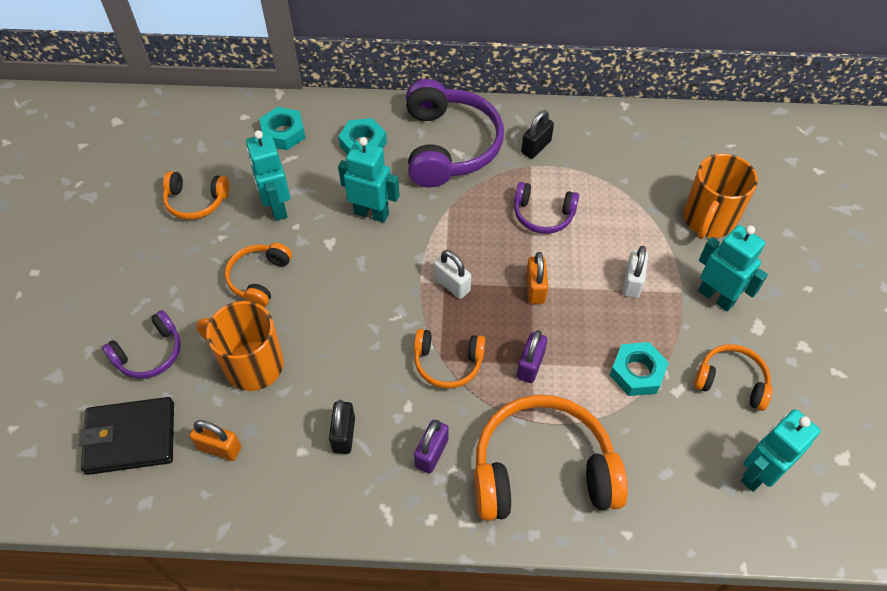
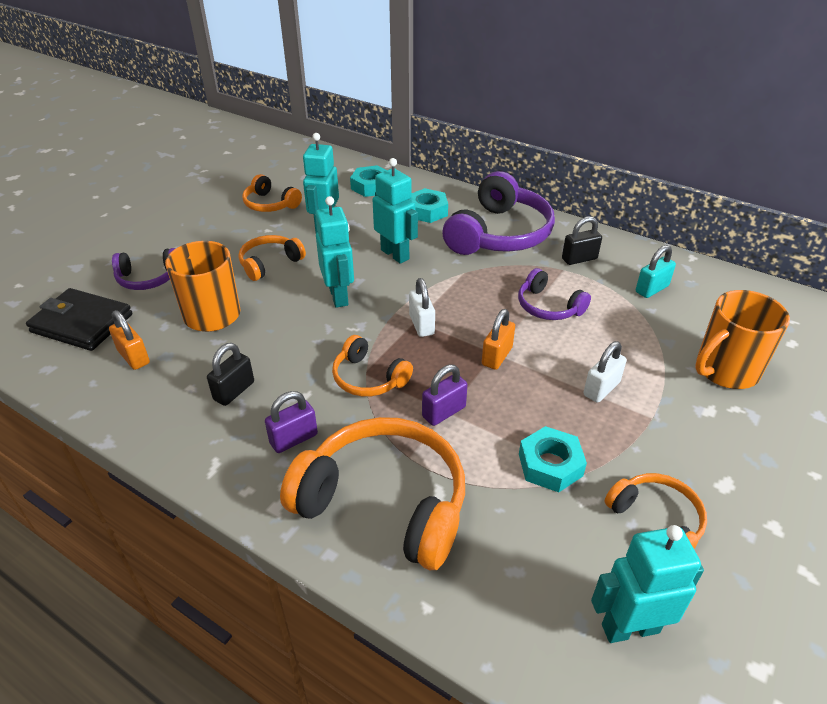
camera: 30 degrees right, 15 degrees down
(612, 157) = (652, 289): none -> turquoise padlock
(716, 297) = (690, 437): turquoise robot -> turquoise robot (339, 296)

